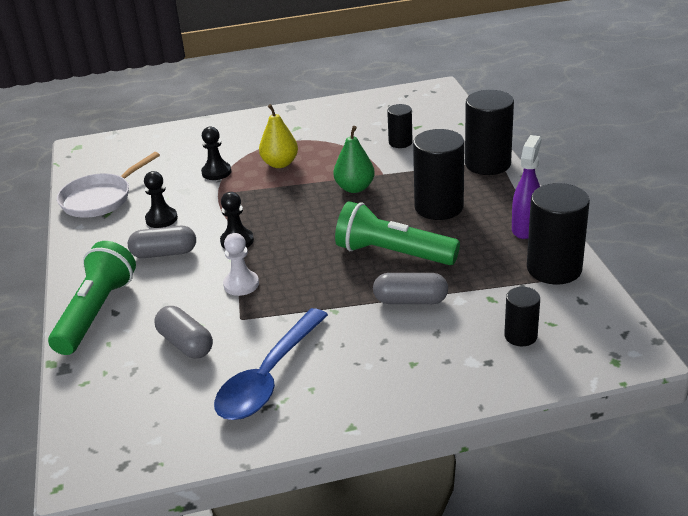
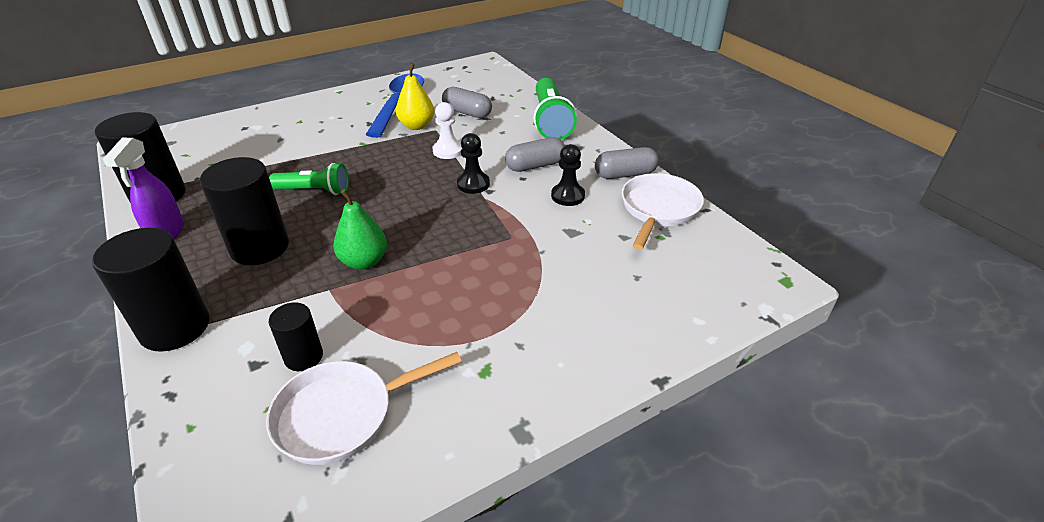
camera: 160 degrees right, 5 degrees up
(216, 172) = (553, 263): black pawn -> none
(280, 163) = (476, 288): yellow pear -> yellow pear (416, 126)
(379, 120) = (342, 415): none -> white pan
(393, 253) = (314, 191): green flashlight -> green flashlight, size x0.65
(410, 300) = (299, 156): grey capsule -> grey capsule (625, 174)
(520, 336) = (214, 144): black cylinder -> none

